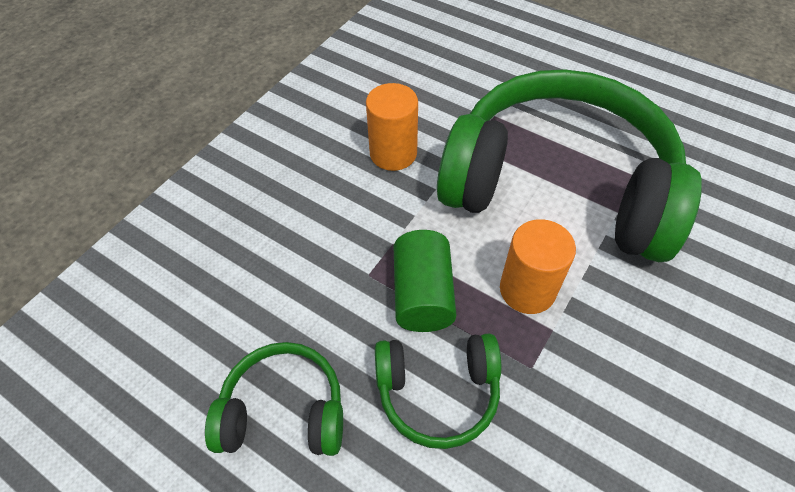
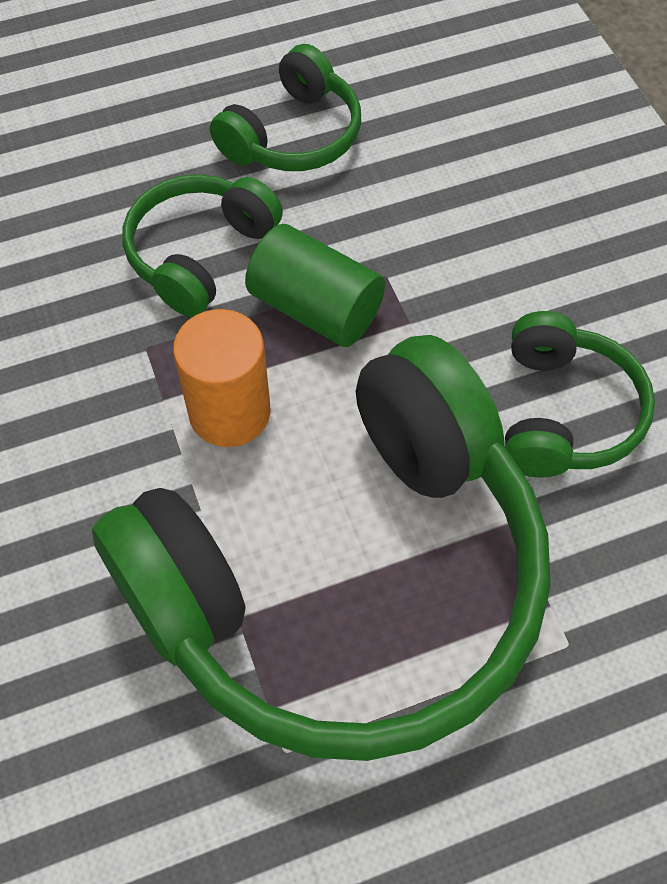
camera: 125 degrees right, 5 degrees up
(393, 153) = (564, 413): orange cylinder -> green headphones

